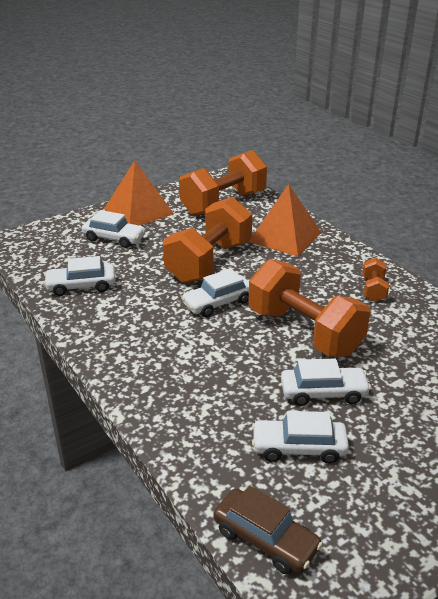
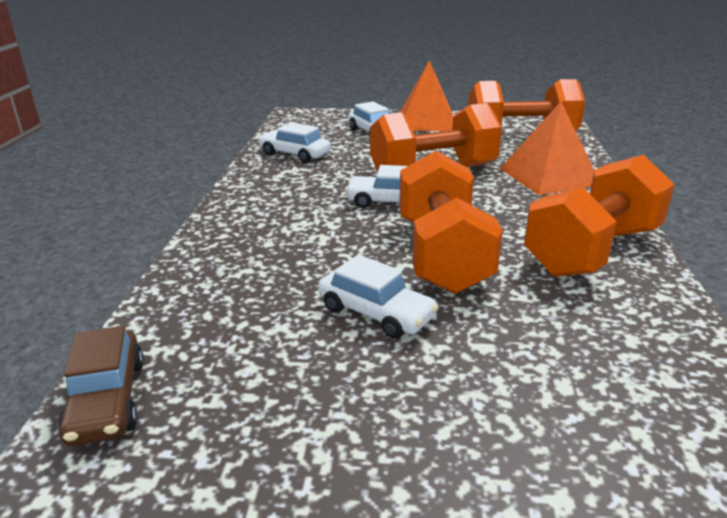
camera: 40 degrees right, 5 degrees down
(299, 447) = (269, 345): white car -> none
(373, 289) = (592, 251): orange dumbbell -> orange dumbbell, size x2.26

